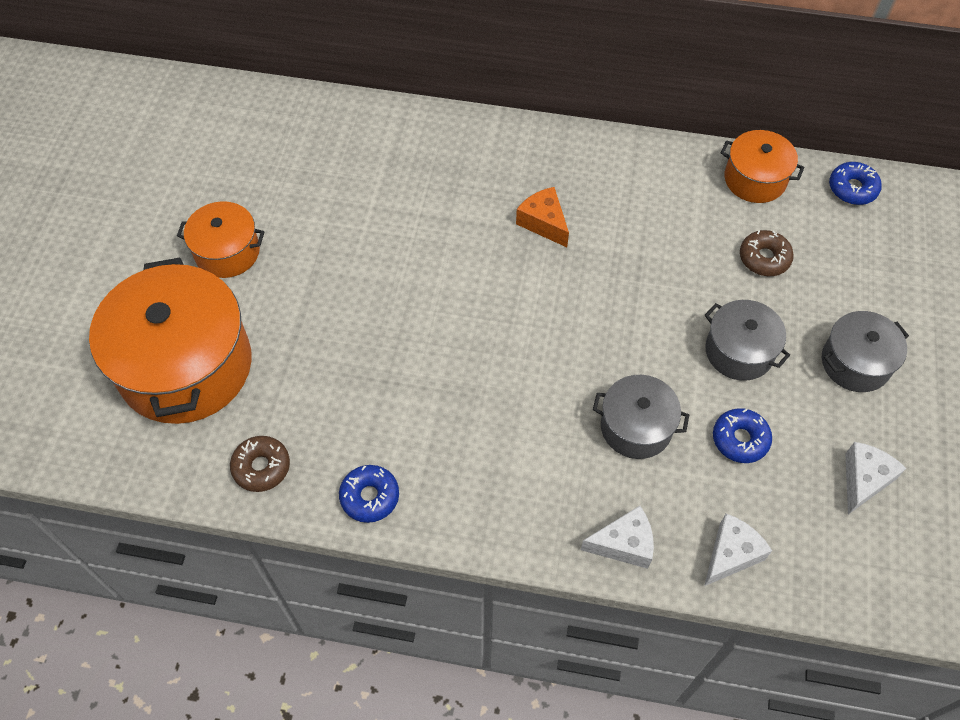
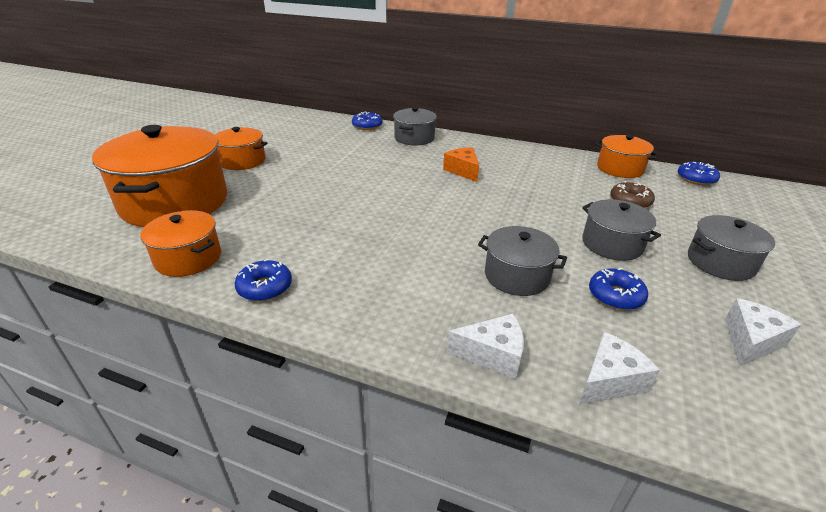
camera: 10 degrees right, 25 degrees down
(261, 467) = (188, 258): brown donut -> orange pot
(375, 118) = (367, 126): none -> blue donut
(457, 143) = (414, 138): none -> grey pot

